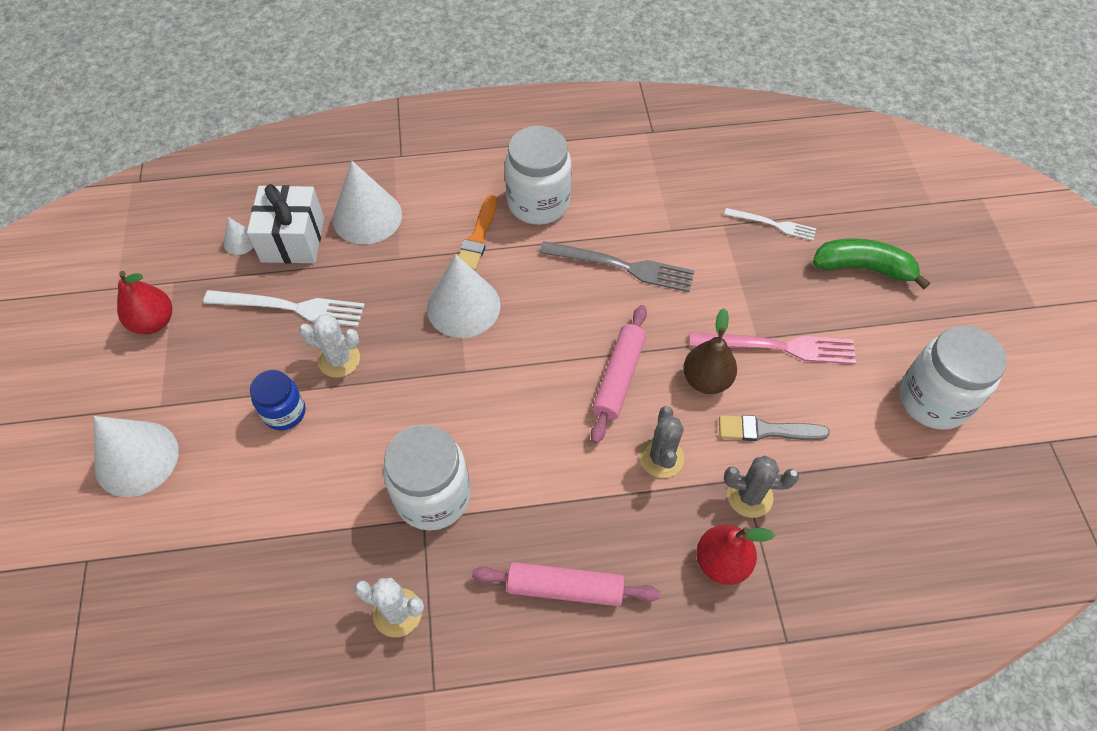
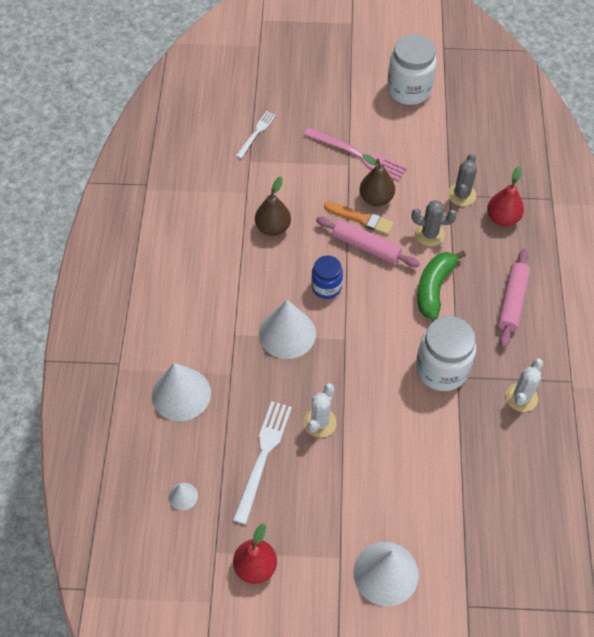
camera: 80 degrees left, 0 degrees up
(284, 412) = (361, 463): blue jar -> blue jar (326, 287)
(293, 239) = (191, 453): white gift -> none
(478, 237) = (223, 316): orange brush -> orange brush (361, 219)
(538, 203) = (199, 271): white jar -> none
(622, 266) = (273, 228): grey fork -> brown pear
(766, 430) = (418, 176): grey brush -> none
(778, 347) = (358, 155): pink fork -> pink fork turned 105 degrees clockwise
(863, 268) = (304, 95): green banana -> green banana (434, 288)

